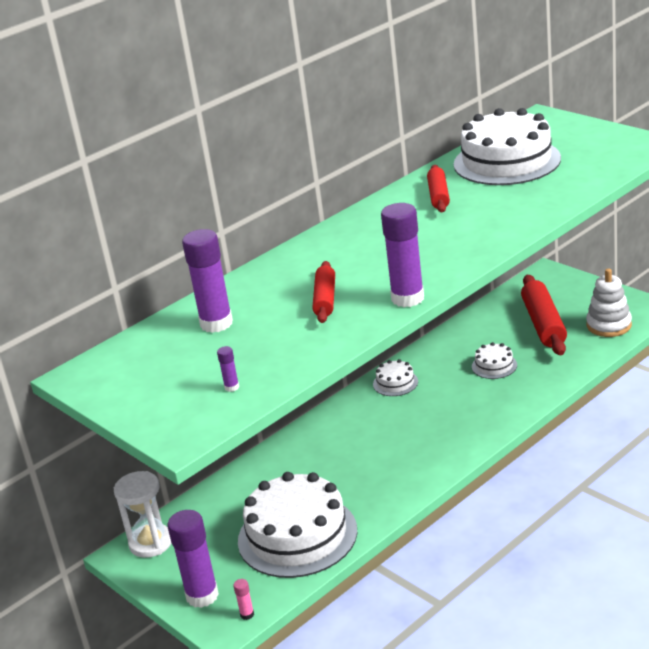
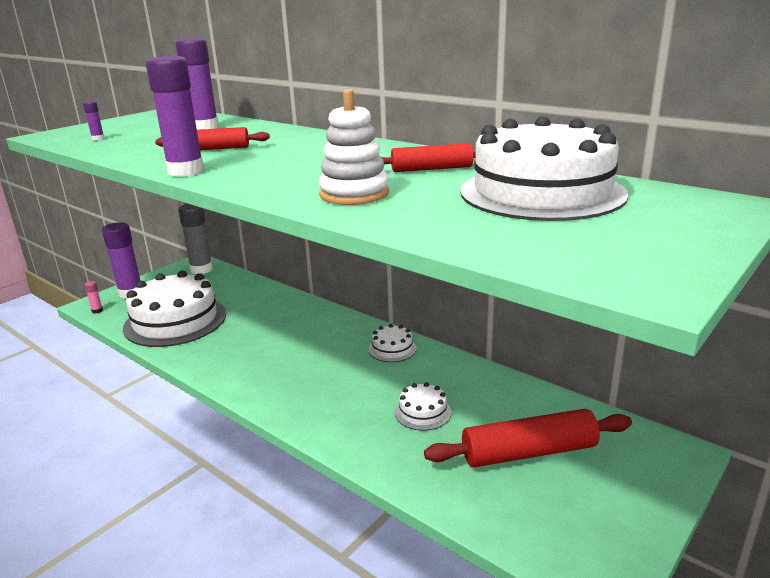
camera: 80 degrees right, 5 degrees down
(151, 543) = (201, 269): white hourglass -> grey glue stick
(609, 325) = (537, 522): white stacking toy -> white stacking toy (354, 194)

